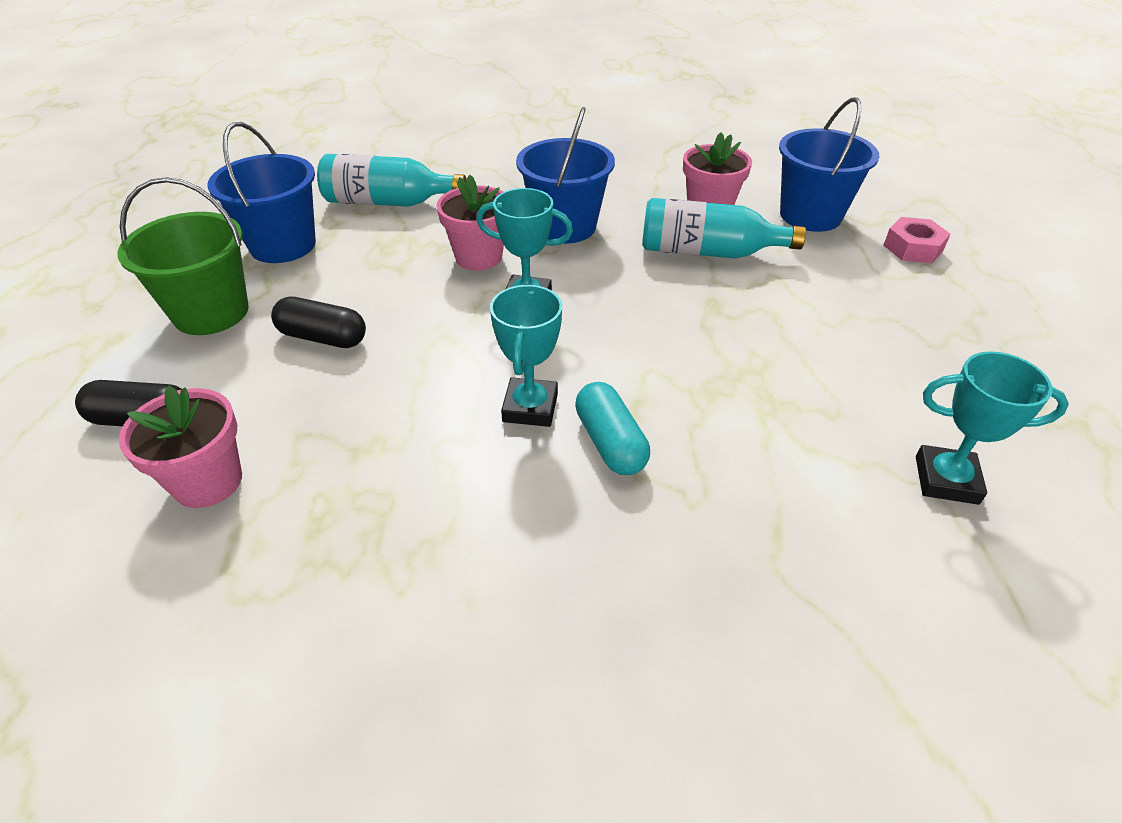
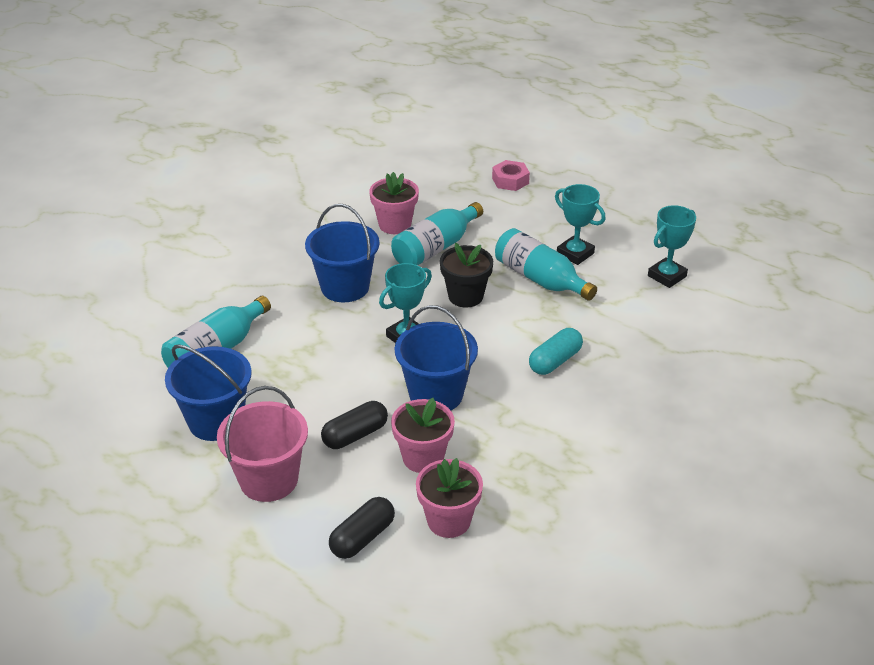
camera: 55 degrees left, 5 degrees down
(211, 312) = (269, 479): green bucket -> pink bucket
(479, 257) = (338, 337): pink flower pot -> pink flower pot (423, 458)
(530, 407) = (503, 376): turquoise trophy -> turquoise trophy (575, 254)
(610, 442) = (555, 361): turquoise capsule -> turquoise capsule turned 60 degrees counterclockwise
(650, 310) = (465, 296): none -> black flower pot
(761, 354) = (540, 279): none -> turquoise bottle
(810, 215) = (443, 193): blue bucket -> blue bucket (436, 394)

